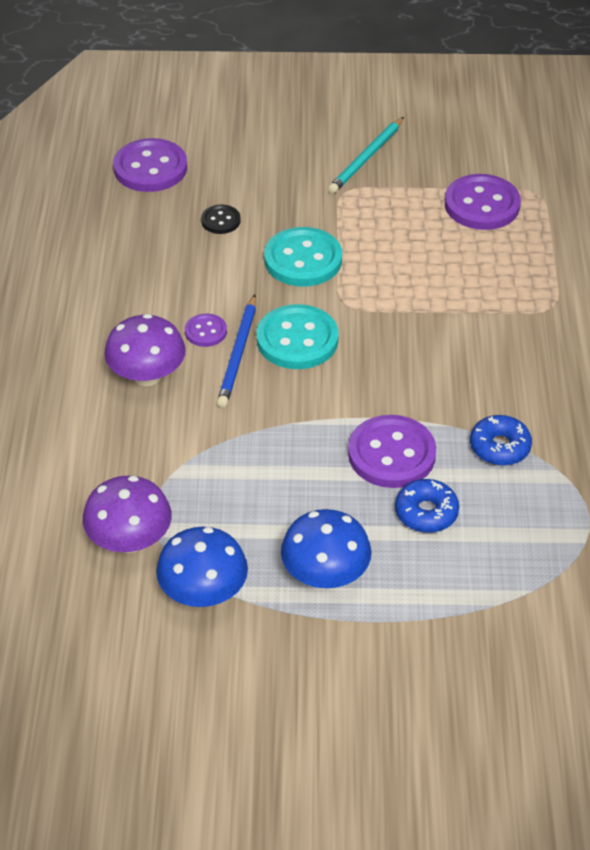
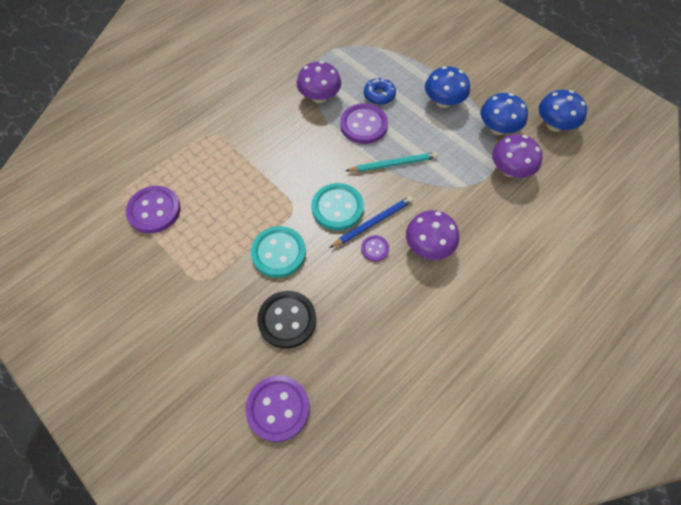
camera: 135 degrees left, 15 degrees up
(122, 665) = (554, 125): none -> blue mushroom
(221, 221) = (287, 320): black button -> black button, size x1.94
(366, 158) = (158, 295): turquoise pencil -> turquoise pencil (393, 164)
(499, 447) = (319, 97): blue donut -> purple mushroom

